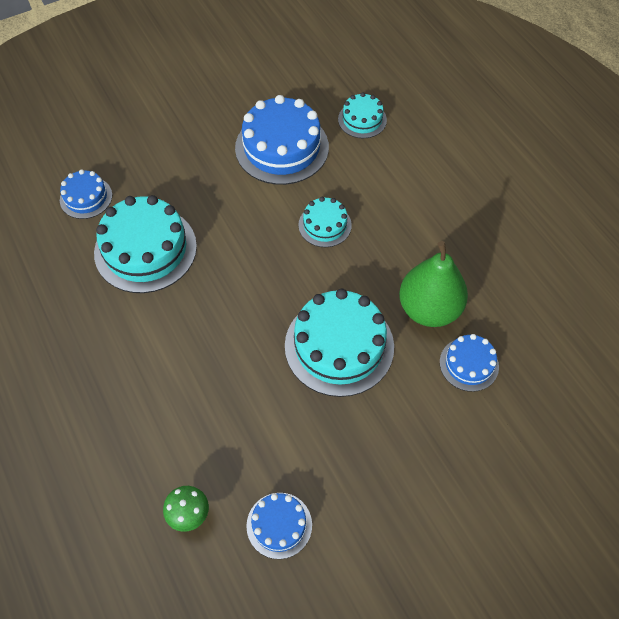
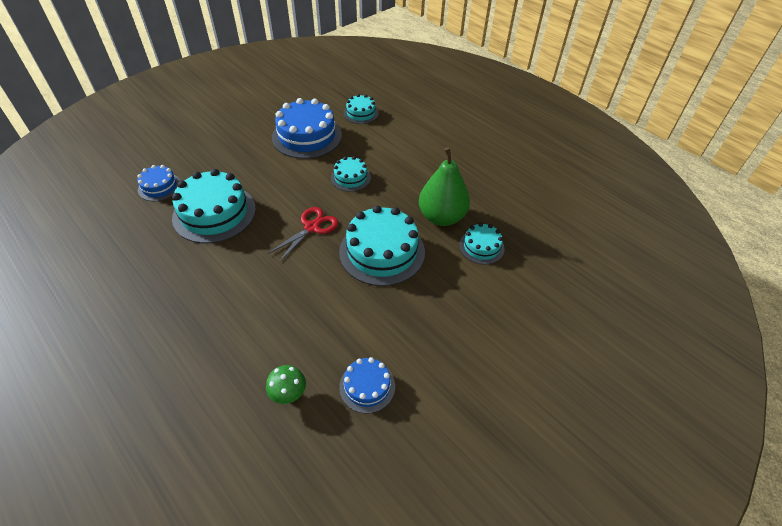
camera: 15 degrees left, 10 degrees down
(260, 293) = (312, 227): none -> red scissors
(469, 364) = (481, 247): blue cake -> turquoise cake

